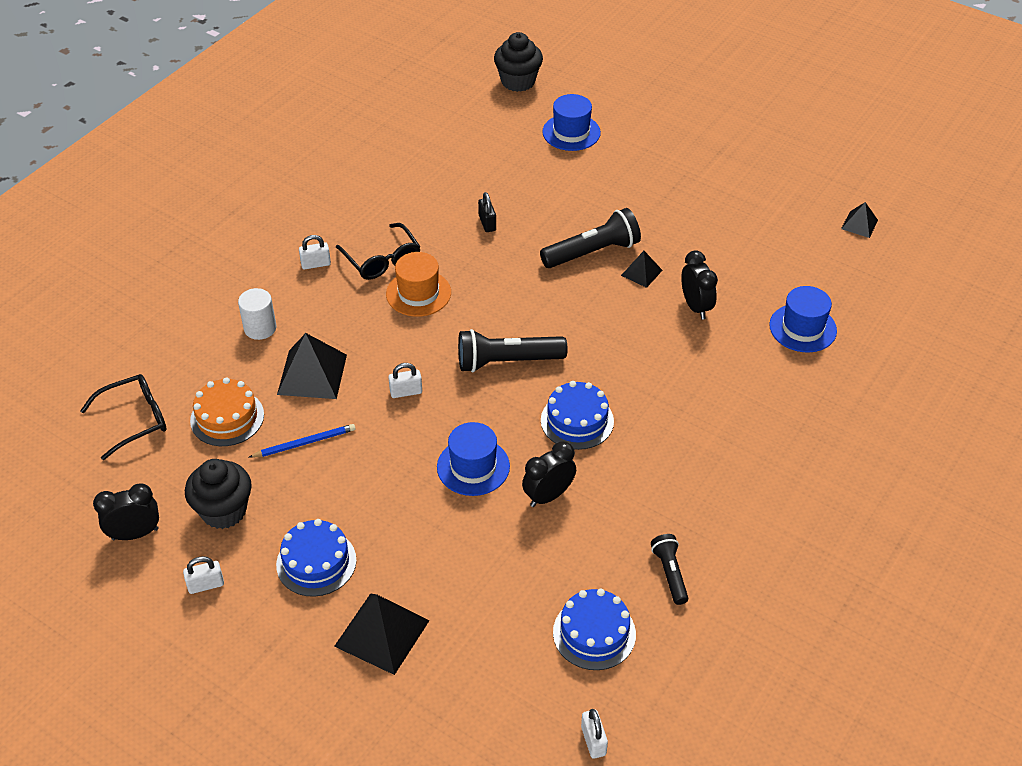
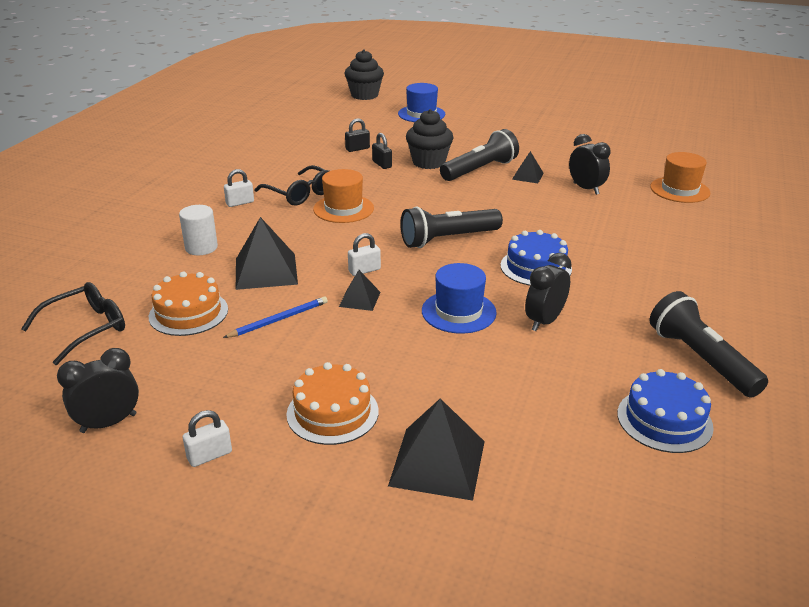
camera: 15 degrees left, 15 degrees down
(224, 511) = (209, 386): black cupcake -> black cupcake (429, 162)
(316, 562) = (332, 412): blue cake -> orange cake
(470, 189) = (357, 149): none -> black padlock
(593, 741) = (736, 519): white padlock -> none
(670, 573) = (701, 359): black flashlight -> black flashlight, size x1.72
(802, 328) = (679, 190): blue hat -> orange hat
(859, 224) = (673, 135): black pyramid -> black pyramid (359, 299)

